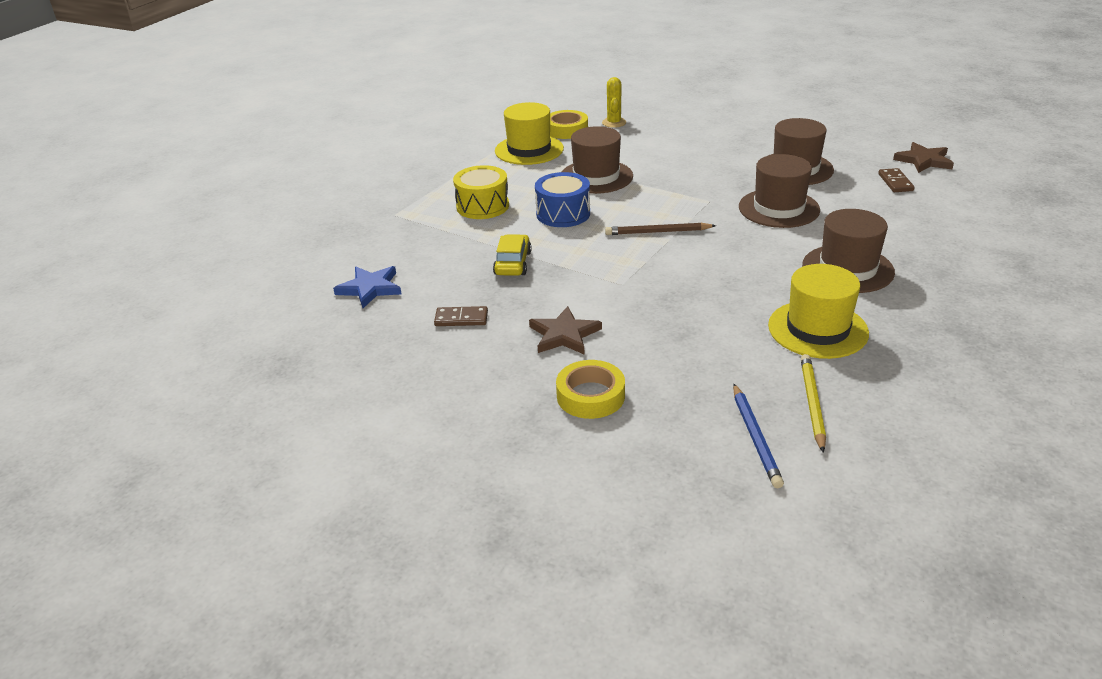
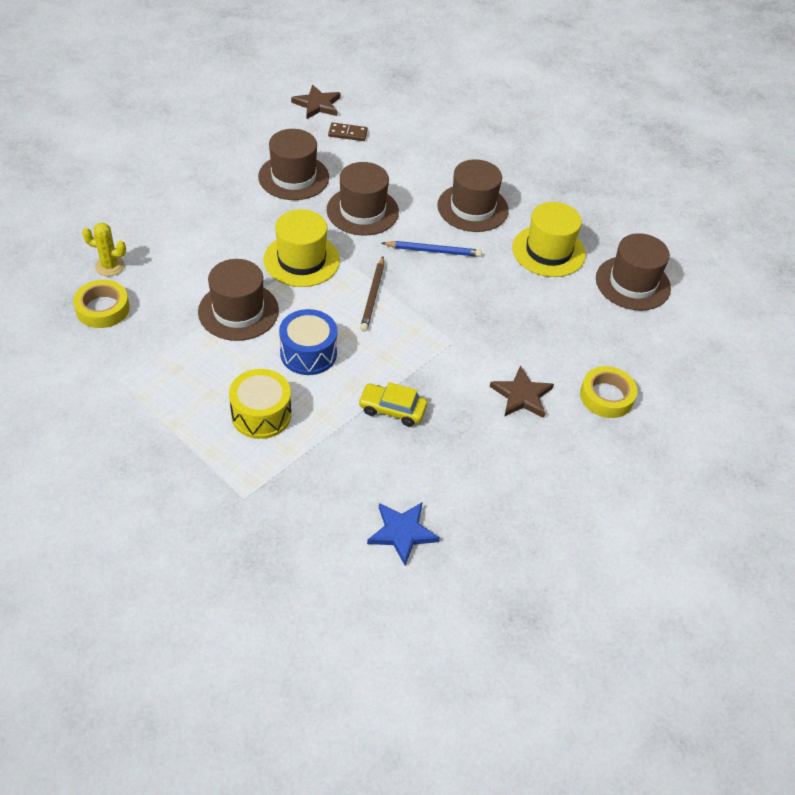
camera: 85 degrees left, 15 degrees up
(461, 319) = (479, 463): brown domino -> none
(529, 150) = (138, 351): yellow hat -> yellow hat (301, 260)
(755, 437) = (664, 321): blue pencil -> blue pencil (433, 251)
(812, 403) = (632, 283): yellow pencil -> brown hat

